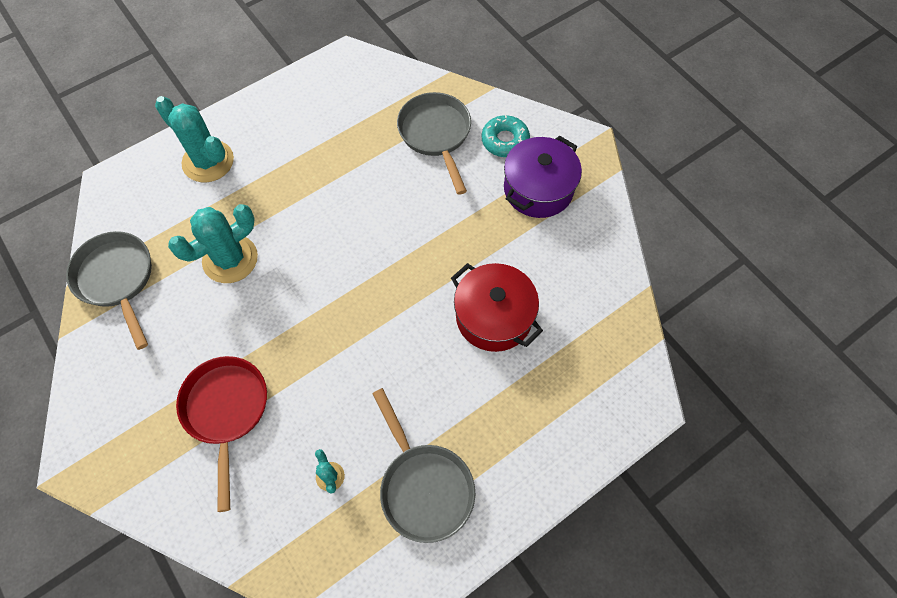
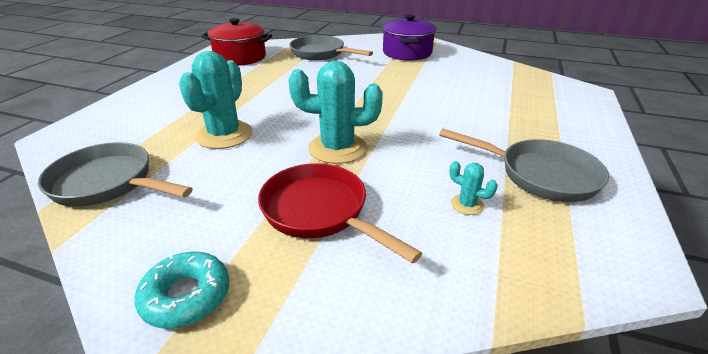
camera: 35 degrees left, 30 degrees down
(208, 161) = (154, 103): turquoise cactus -> turquoise cactus (337, 148)
(494, 317) = (455, 94): red pot -> red pot (240, 57)
(505, 141) = (364, 46): turquoise donut -> turquoise donut (186, 296)

